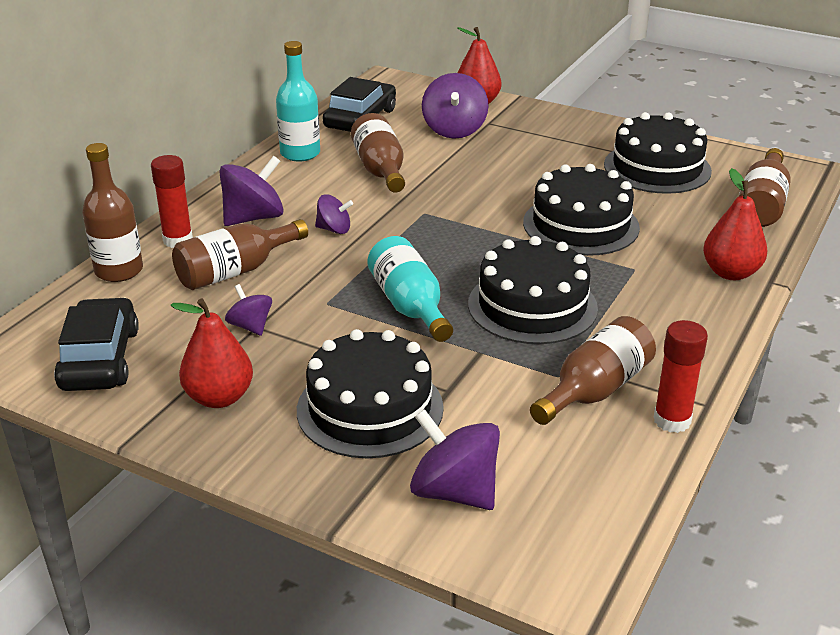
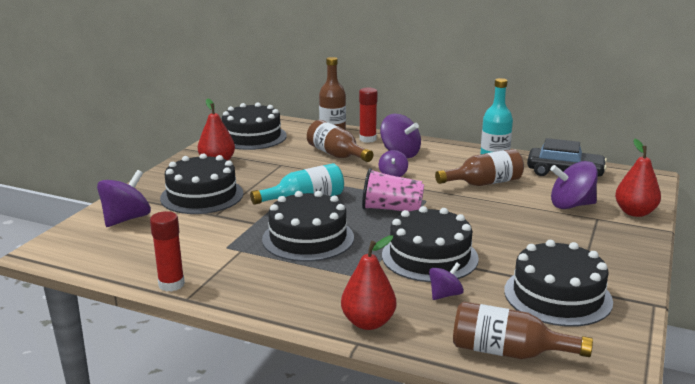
camera: 85 degrees right, 10 degrees down
(100, 359) = (252, 137): black car -> black cake
(250, 326) = (280, 163): purple spinning top -> purple spinning top (445, 295)
(449, 239) = (391, 209): none -> pink cup
(594, 390) = (208, 258): brown bottle -> none

